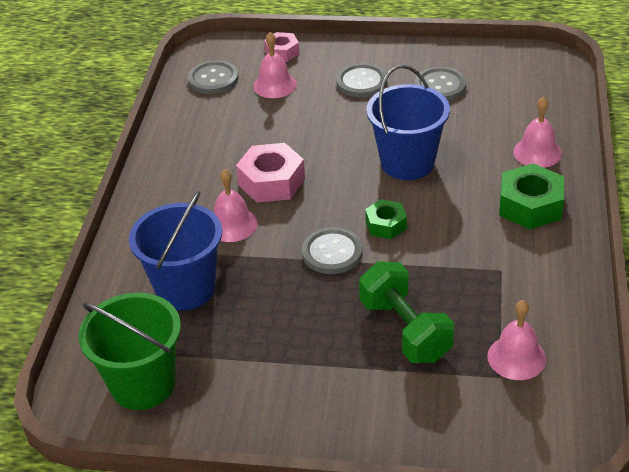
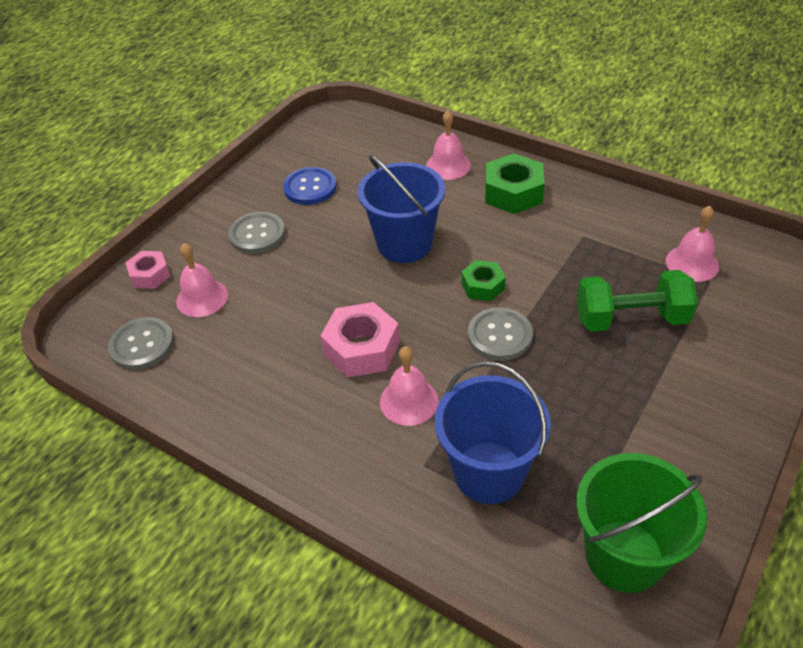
camera: 65 degrees left, 5 degrees up
(440, 86) = (310, 187): grey button -> blue button

